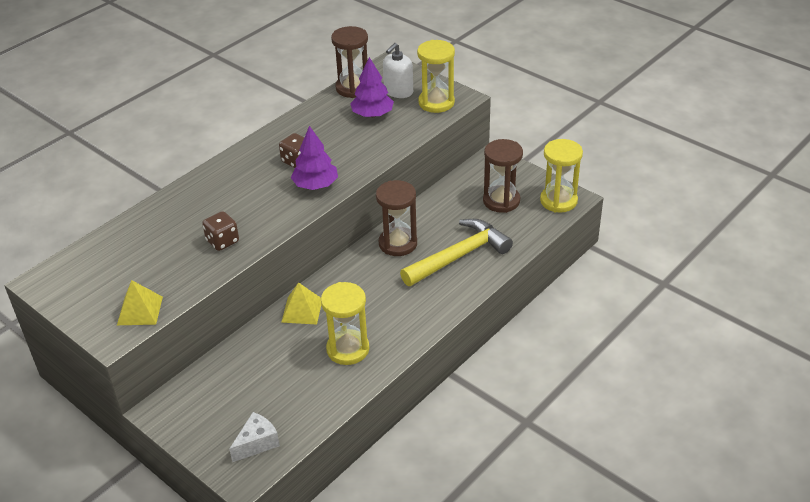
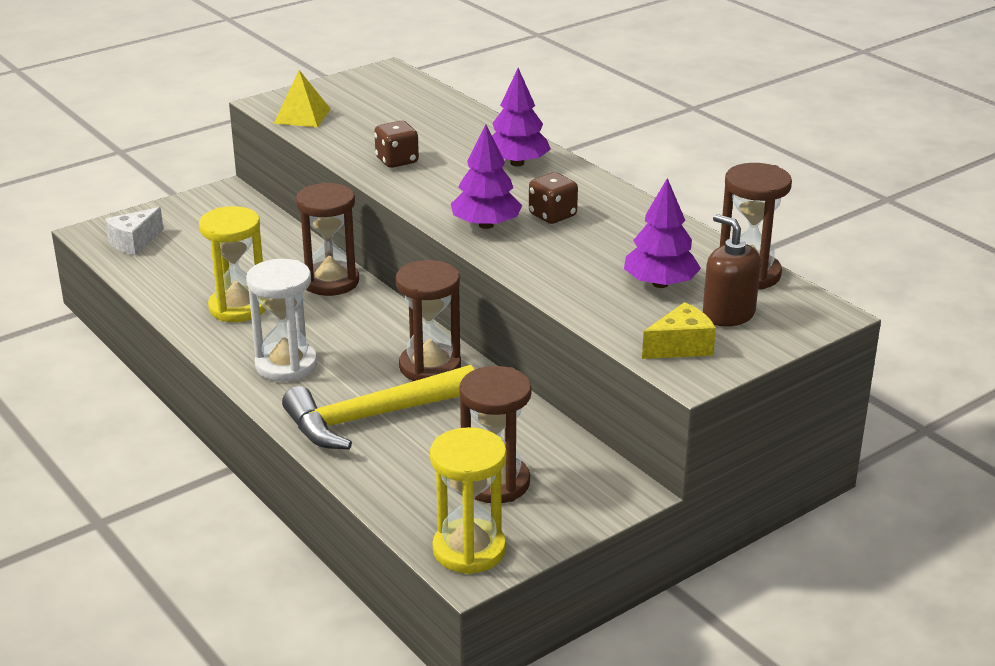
camera: 100 degrees right, 10 degrees down
(220, 185) = (517, 163): none -> purple tree
(257, 443) = (134, 242): white cheese -> white cheese turned 75 degrees clockwise
(302, 310) = (331, 282): yellow pyramid -> brown hourglass
(398, 91) = (728, 314): white soap dispenser -> brown soap dispenser
(414, 306) = (286, 365): none -> white hourglass
(436, 103) = (681, 347): yellow hourglass -> yellow cheese
(458, 256) = (373, 417): yellow hammer -> yellow hammer turned 90 degrees clockwise

